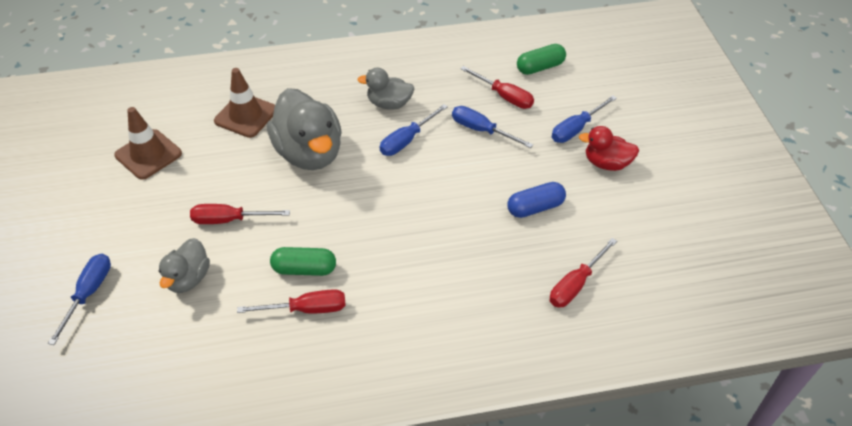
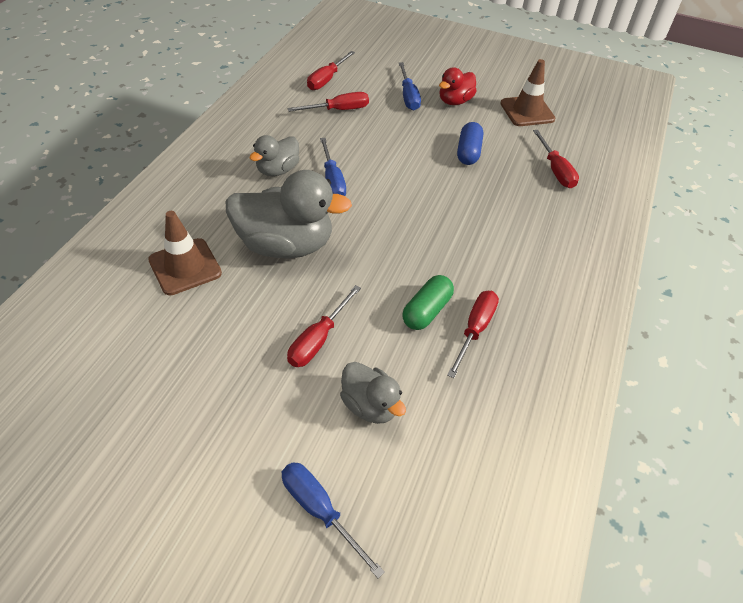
camera: 60 degrees left, 0 degrees up
(148, 154) = (154, 370): brown traffic cone -> brown traffic cone (527, 111)
(481, 130) = (363, 138): blue screwdriver -> none
(540, 67) = (327, 79): green capsule -> red screwdriver

